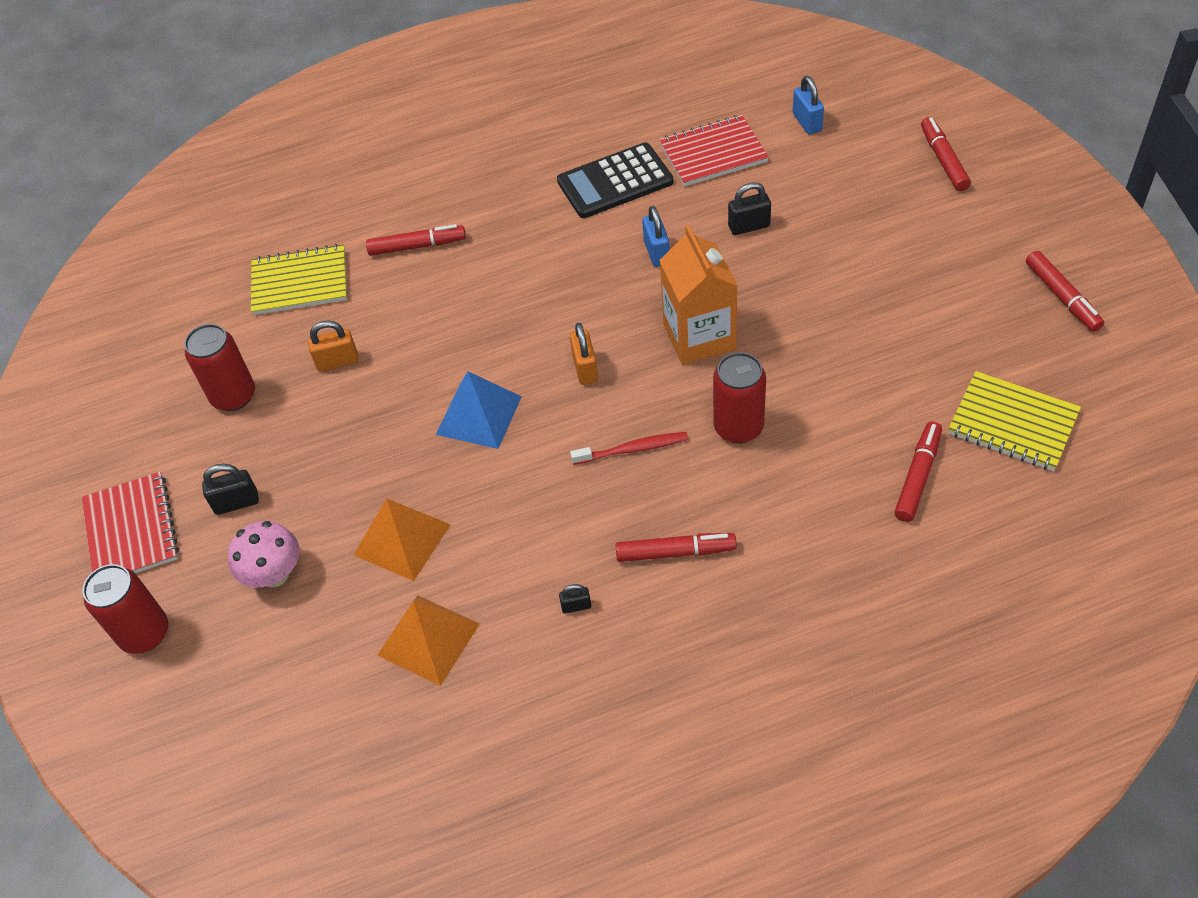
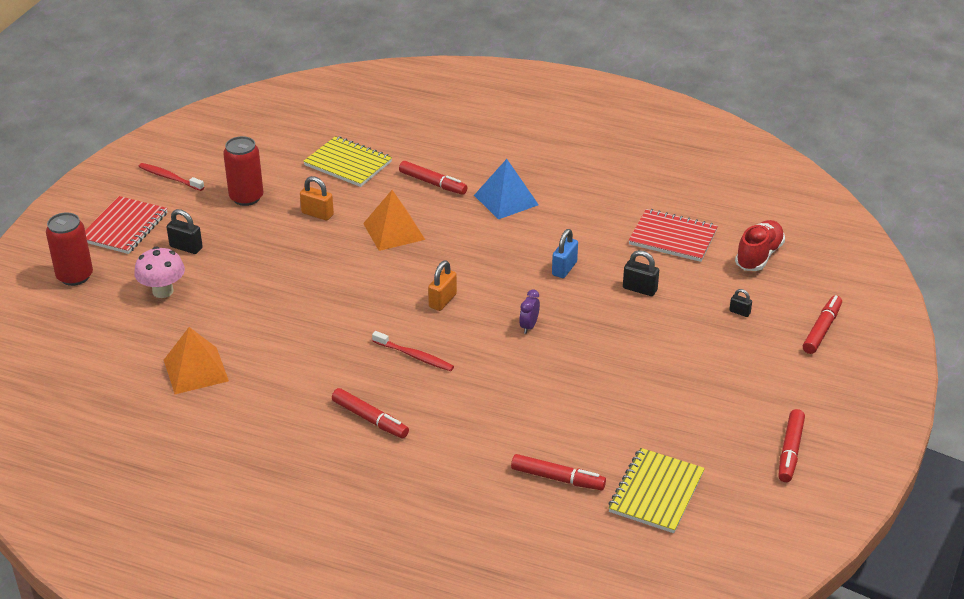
camera: 35 degrees right, 15 degrees down
(112, 433) = (169, 178): none -> red toothbrush
(402, 539) = (241, 317): orange pyramid -> orange pyramid (394, 231)
(479, 415) = (356, 286): blue pyramid -> blue pyramid (506, 200)
(576, 606) = (285, 407): black padlock -> black padlock (739, 312)
(615, 182) = (590, 217): black calculator -> none
(699, 337) = (529, 326): orange carton -> purple clock
(738, 427) = (488, 385): red can -> none
(807, 122) = (758, 256): blue padlock -> red shoe
(917, 476) = (557, 478): red marker -> red marker turned 45 degrees clockwise
(1012, 423) = (656, 492): yellow notebook -> yellow notebook turned 45 degrees clockwise

